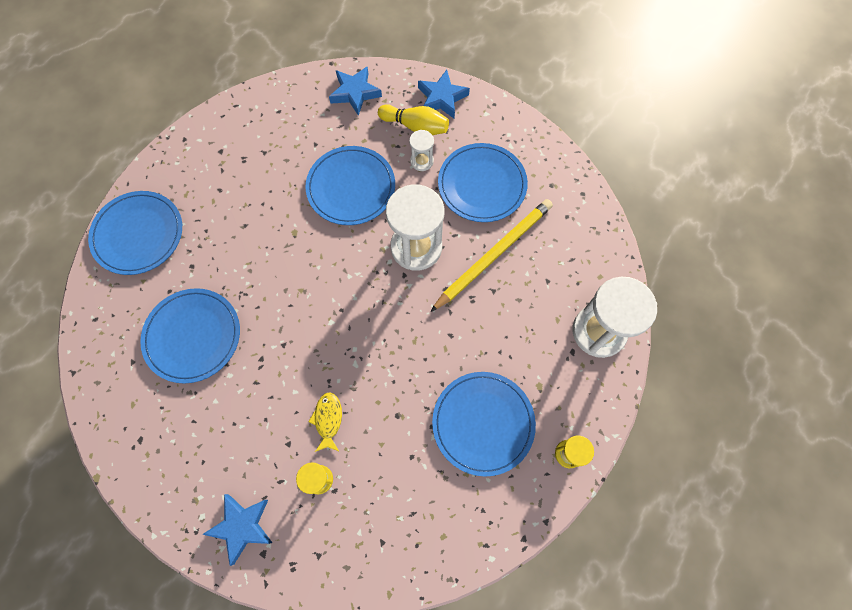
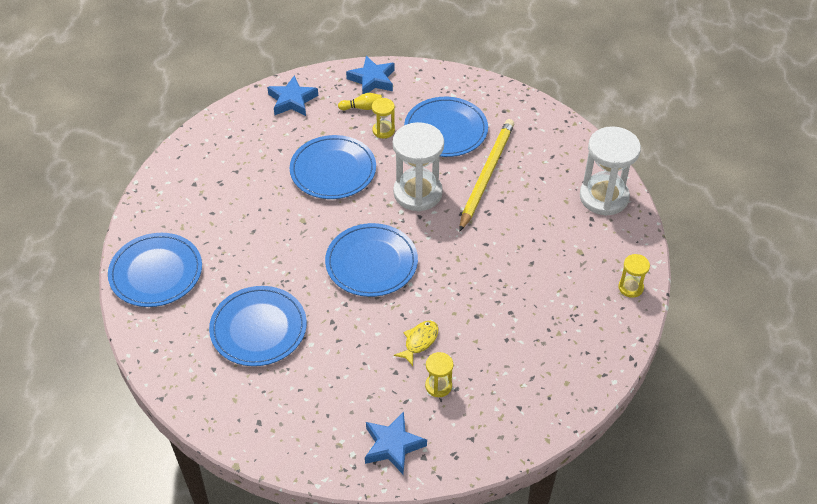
camera: 25 degrees left, 20 degrees down
(328, 420) = (419, 341): yellow fish -> yellow fish turned 60 degrees clockwise
(415, 127) = (362, 107): yellow bowling pin -> yellow bowling pin, size x0.64
(421, 161) = (383, 130): white hourglass -> yellow hourglass
(483, 423) = (550, 294): blue plate -> blue plate (371, 263)

